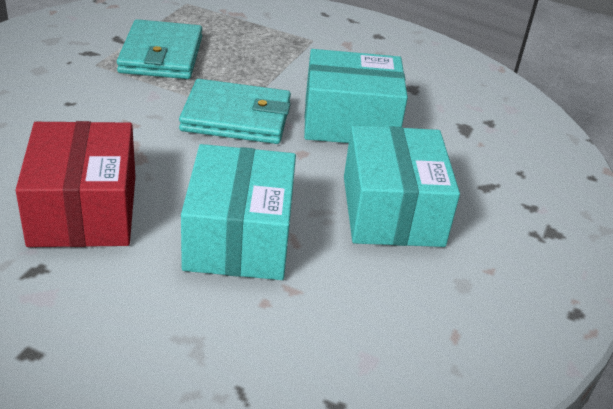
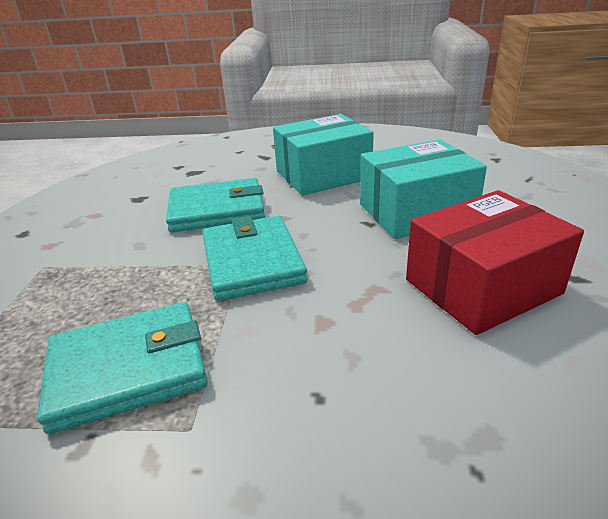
camera: 105 degrees left, 5 degrees down
(350, 122) = (217, 210): turquoise box -> turquoise wallet

